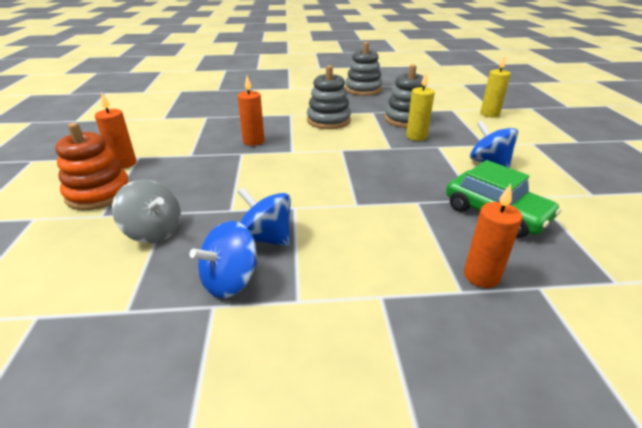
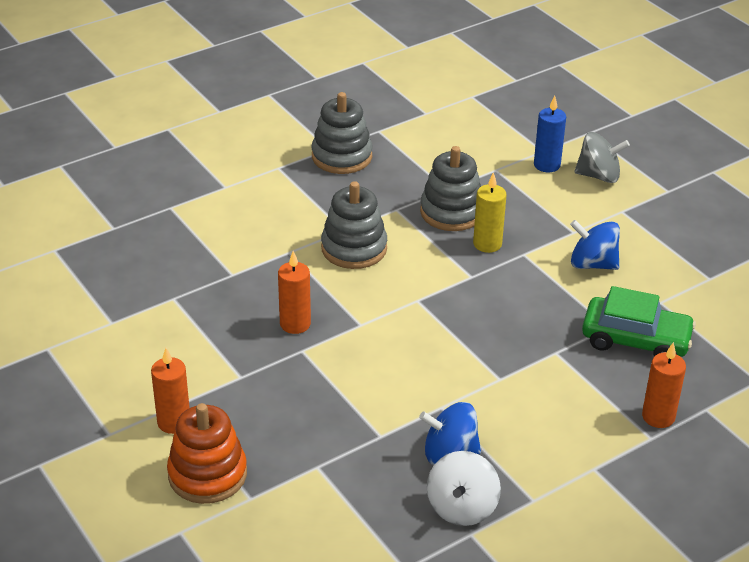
camera: 30 degrees left, 5 degrees up
(154, 232) = (333, 492): grey spinning top -> grey spinning top (598, 176)
(230, 281) = (462, 507): blue spinning top -> white spinning top
(489, 114) = (547, 165): yellow candle -> blue candle

